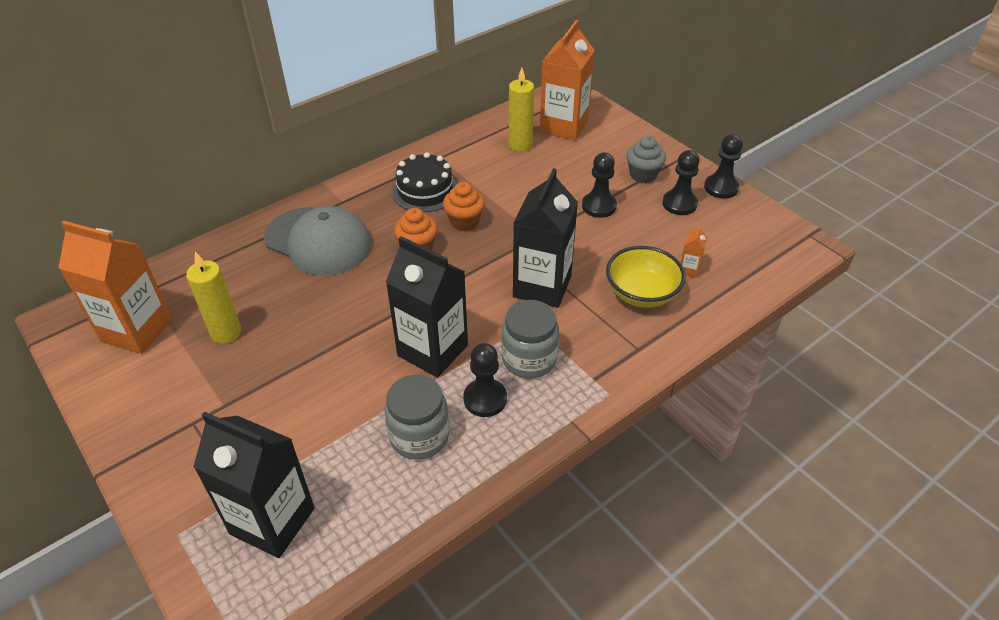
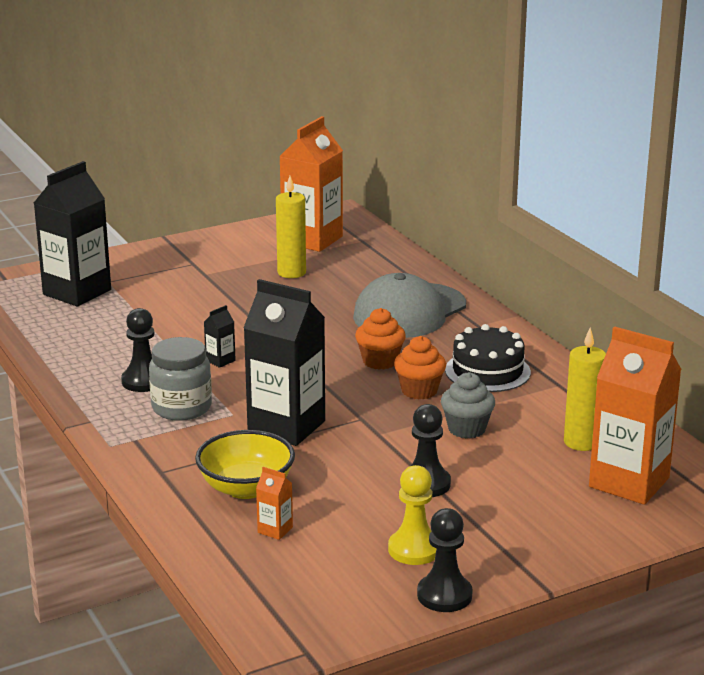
camera: 100 degrees right, 20 degrees down
(419, 436) = (120, 349): grey jar -> none
(432, 350) = (220, 360): black carton -> black carton, size x0.40
(643, 175) = (491, 531): grey cupcake -> grey cupcake (467, 429)
(679, 204) = (414, 549): black pawn -> yellow pawn

